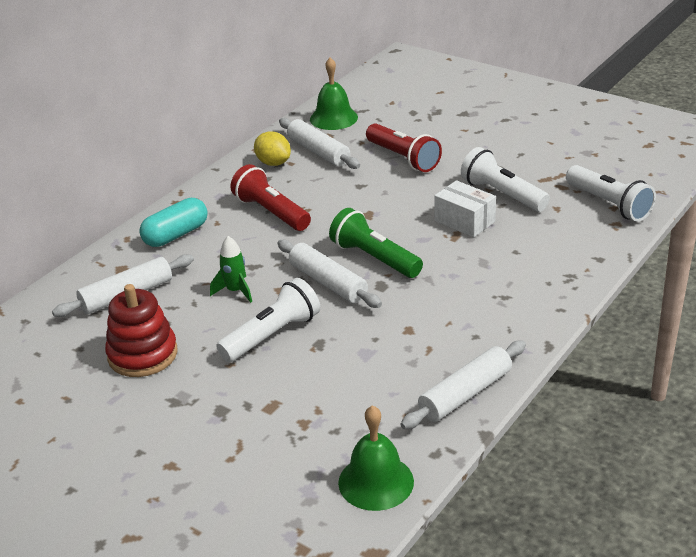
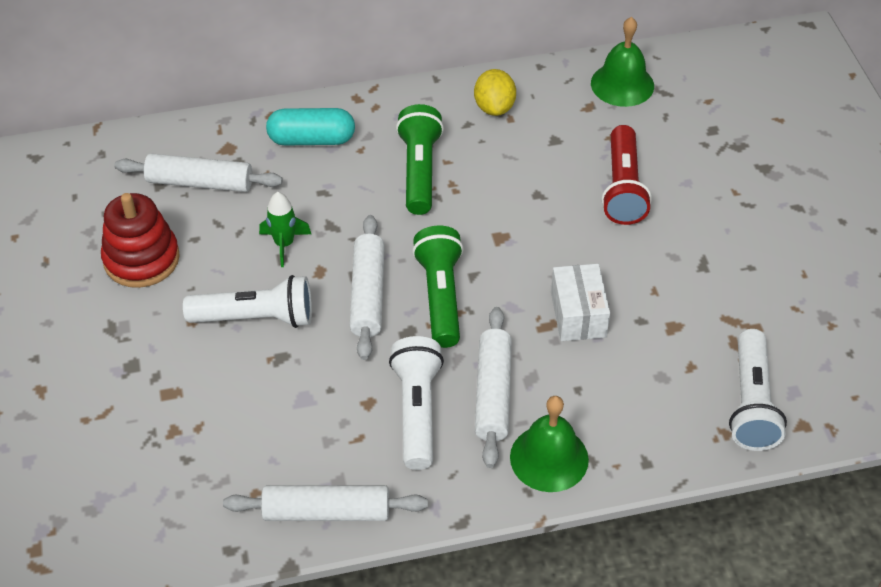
camera: 40 degrees right, 15 degrees up
(271, 212) = (419, 171): red flashlight -> green flashlight
(318, 152) = (552, 121): white rolling pin -> white rolling pin (492, 393)
(376, 482) = (154, 536): green bell -> green bell (549, 458)
(502, 194) = (659, 307): white flashlight -> white flashlight (417, 411)

